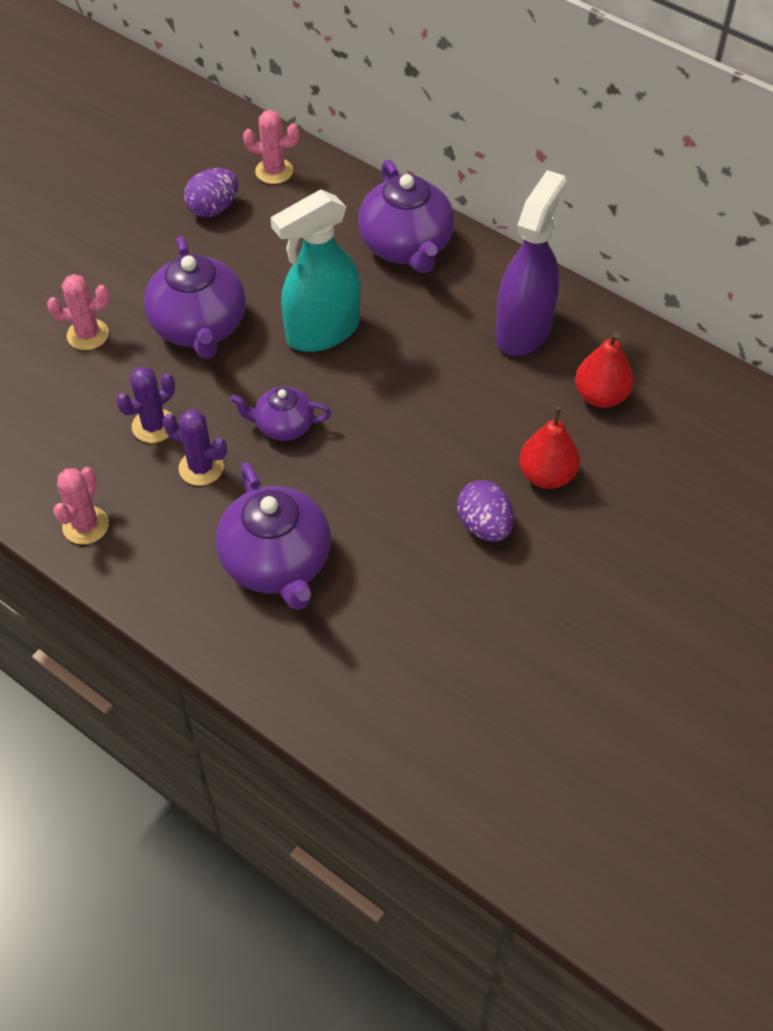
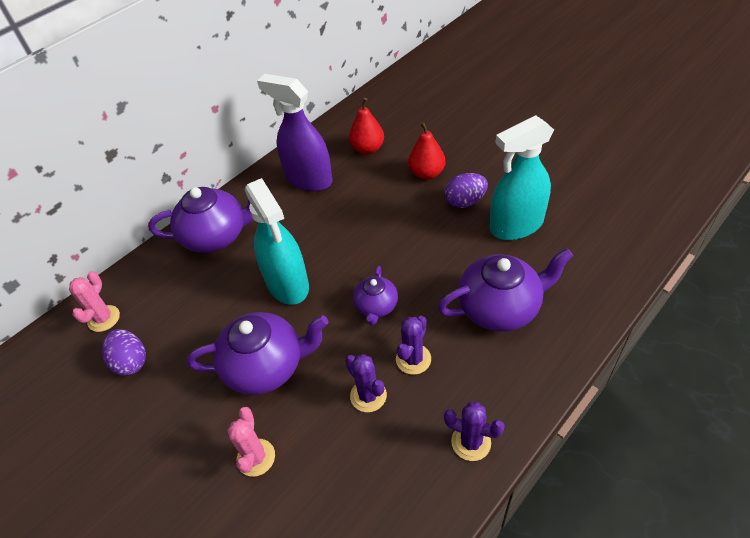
camera: 80 degrees left, 5 degrees down
(85, 525) = (471, 442): pink cactus -> purple cactus
(434, 591) = (516, 225): none -> turquoise spray bottle

